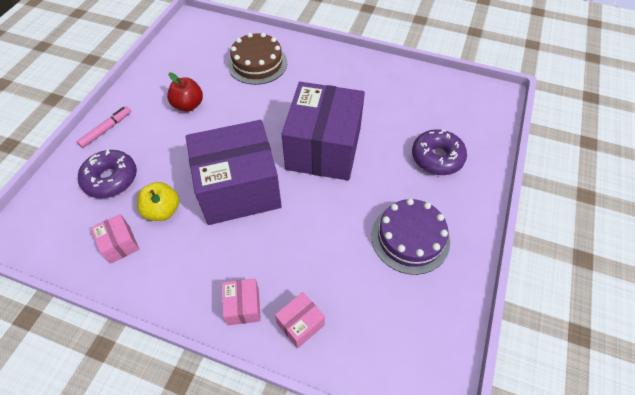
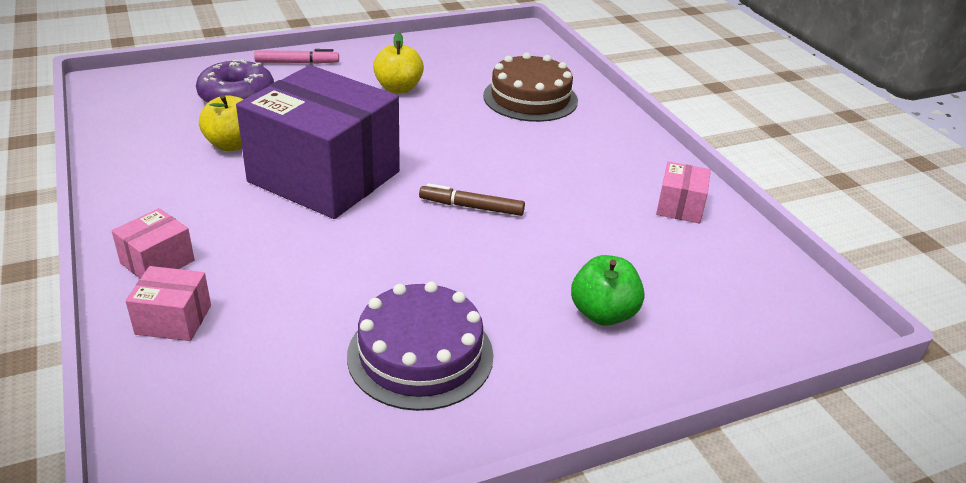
camera: 45 degrees right, 20 degrees down
(120, 244) = (159, 142): pink box -> pink box (680, 207)
(188, 105) = (398, 88): red apple -> yellow apple
(323, 148) = (471, 207): purple box -> brown marker
(437, 157) = (603, 314): purple donut -> green apple

